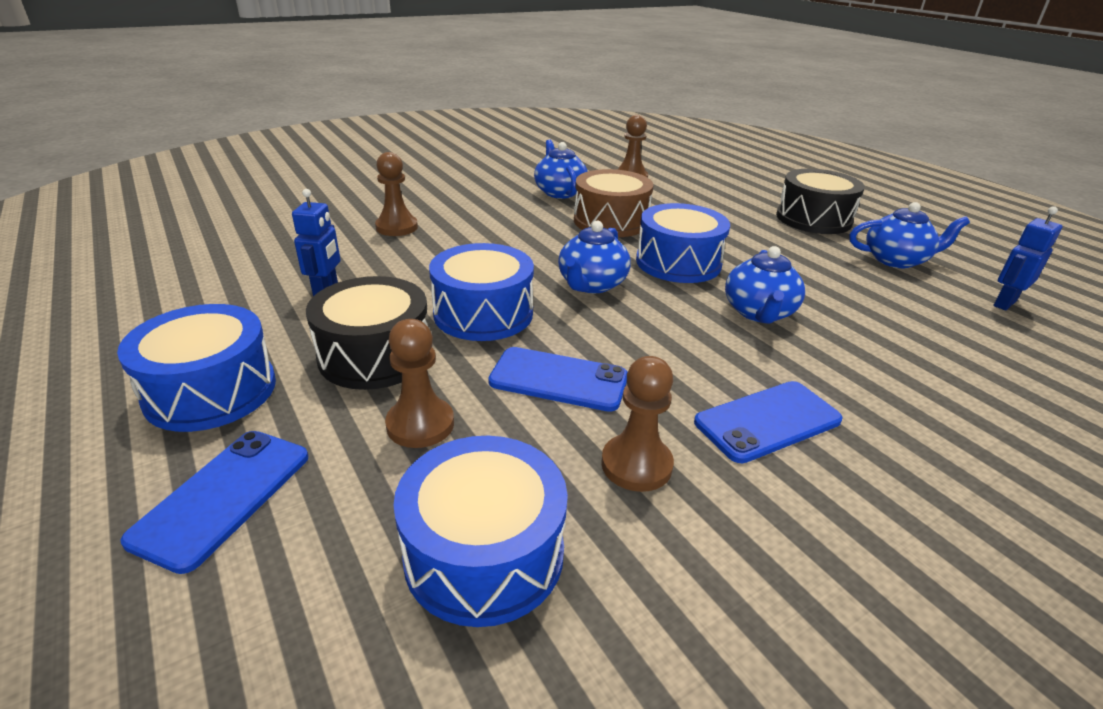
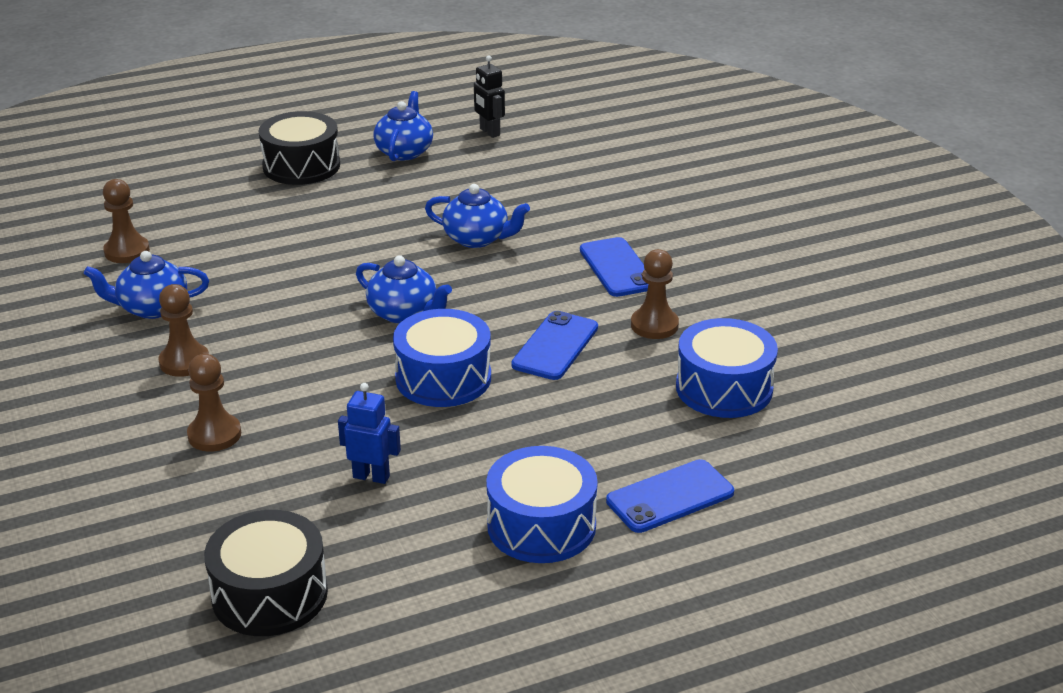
camera: 80 degrees left, 0 degrees up
(223, 496) = (670, 497): blue phone -> blue phone turned 60 degrees counterclockwise
(375, 355) = (502, 438): black drum -> black drum (270, 594)
(420, 424) = (602, 412): brown pawn -> brown pawn (184, 362)
(610, 221) = (258, 283): brown drum -> none
(678, 262) = (373, 260): blue drum -> none
(1004, 303) = (489, 132): blue robot -> black robot

